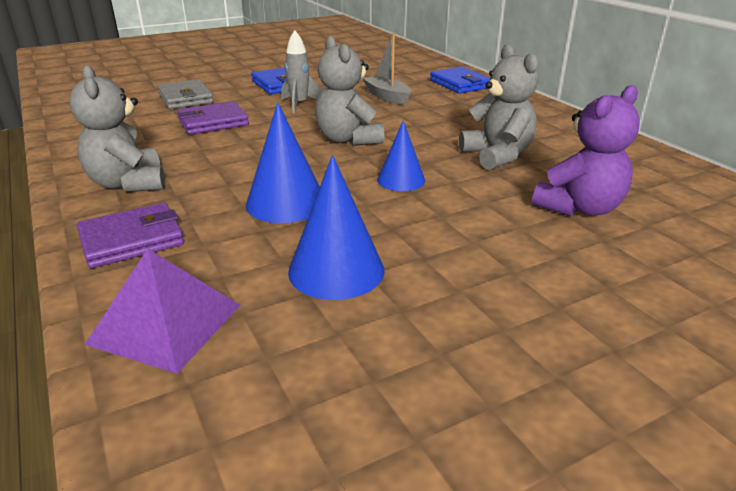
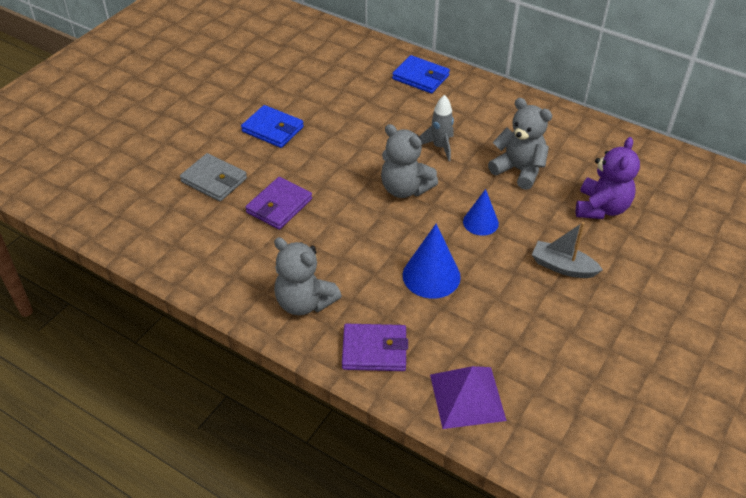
camera: 30 degrees left, 15 degrees up
(132, 240) = (374, 350): purple wallet -> purple wallet turned 60 degrees clockwise
(299, 104) = (322, 155): grey rocket -> grey rocket (440, 147)
(336, 270) = (515, 319): blue cone -> none
(387, 97) = (381, 118): grey boat -> grey boat (562, 267)

